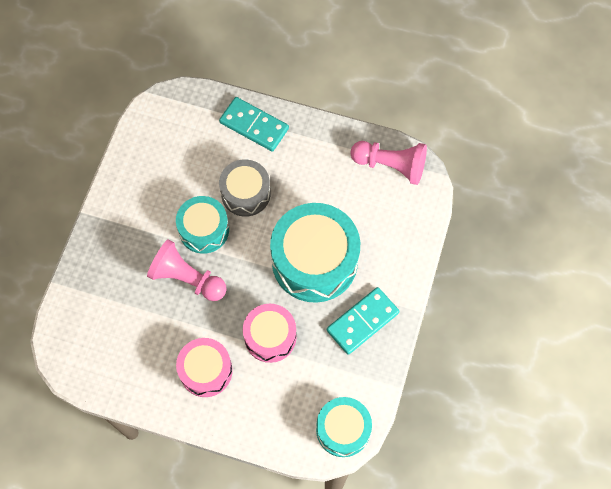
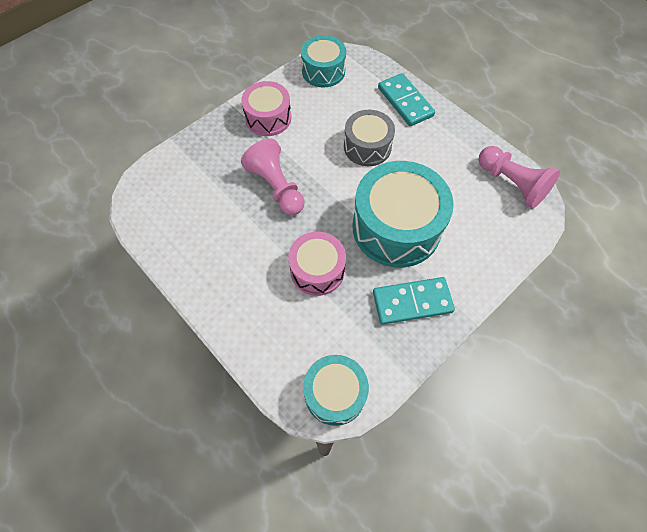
camera: 30 degrees right, 5 degrees down
(204, 230) = (315, 157): turquoise drum -> turquoise drum (323, 71)
(206, 371) = (242, 269): pink drum -> pink drum (268, 118)

